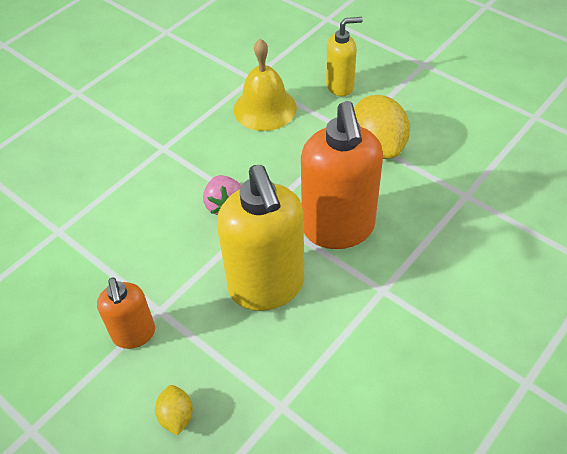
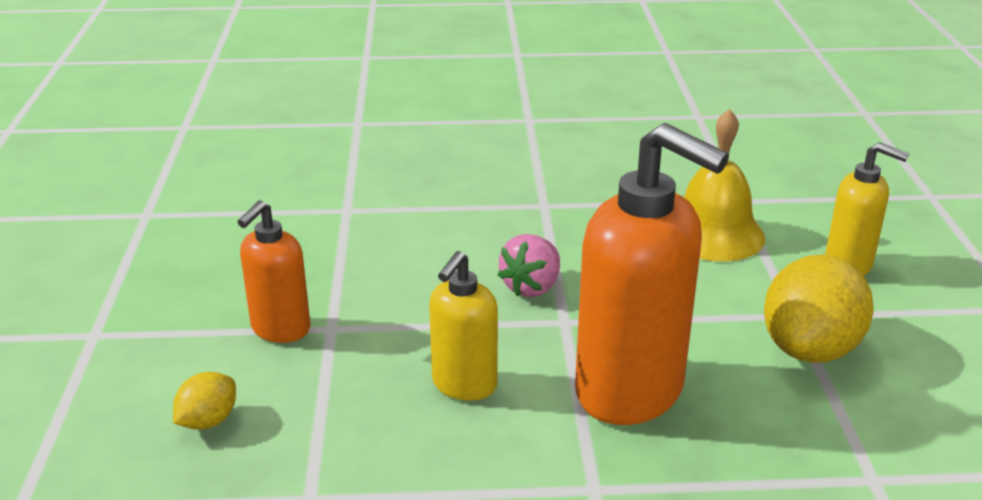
camera: 45 degrees right, 20 degrees down
(267, 287) = (464, 385): yellow soap dispenser -> yellow soap dispenser, size x0.55
(338, 229) = (631, 392): orange soap dispenser -> orange soap dispenser turned 90 degrees counterclockwise

